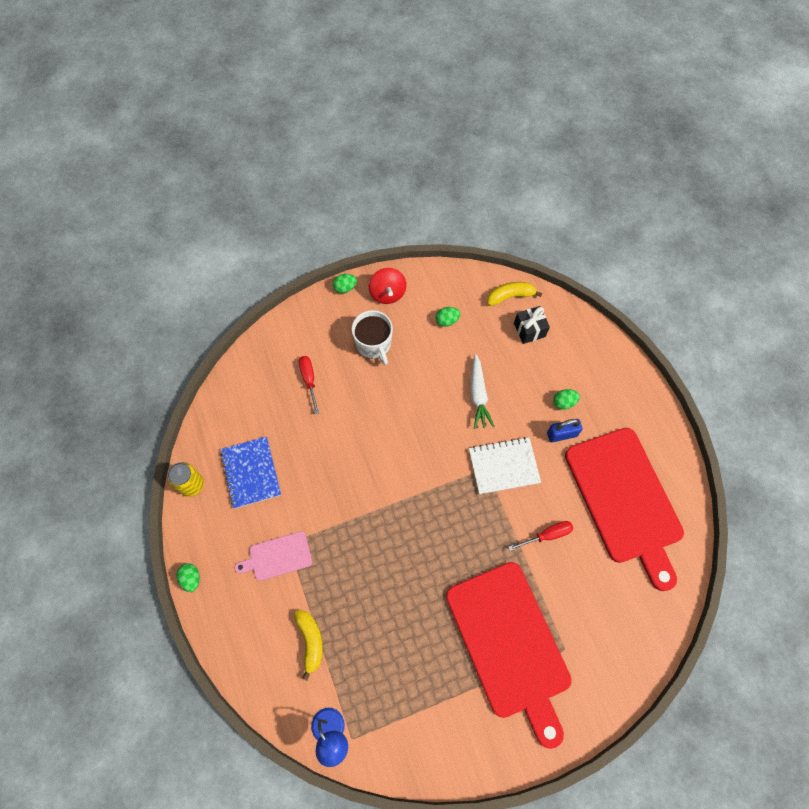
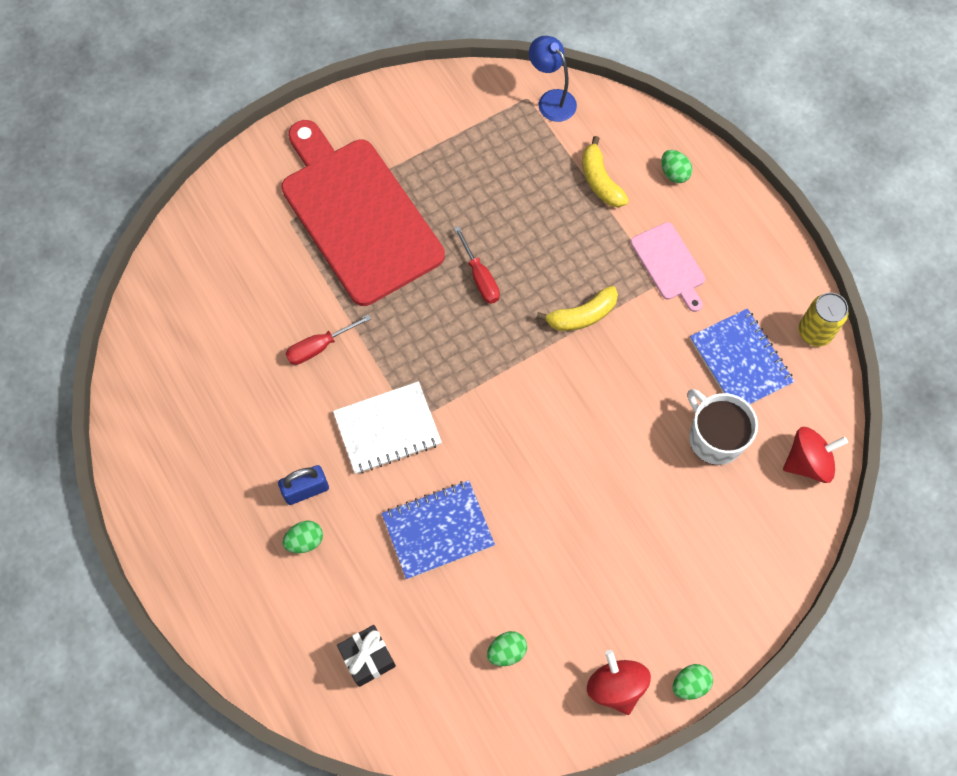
camera: 170 degrees right, 0 degrees up
(191, 578) = (769, 222): green egg -> green egg (674, 173)
(231, 398) = (808, 462): none -> red spinning top
(277, 557) = (669, 264): pink cutting board -> pink cutting board turned 90 degrees clockwise
(309, 380) = (701, 510): red screwdriver -> red screwdriver (480, 277)
(374, 344) = (616, 587): white mug -> white mug (714, 437)
(478, 395) = (438, 530): white carrot -> blue notebook
(510, 296) = (406, 718): yellow banana -> yellow banana (582, 315)
(625, 499) = (212, 411): red cutting board -> none

